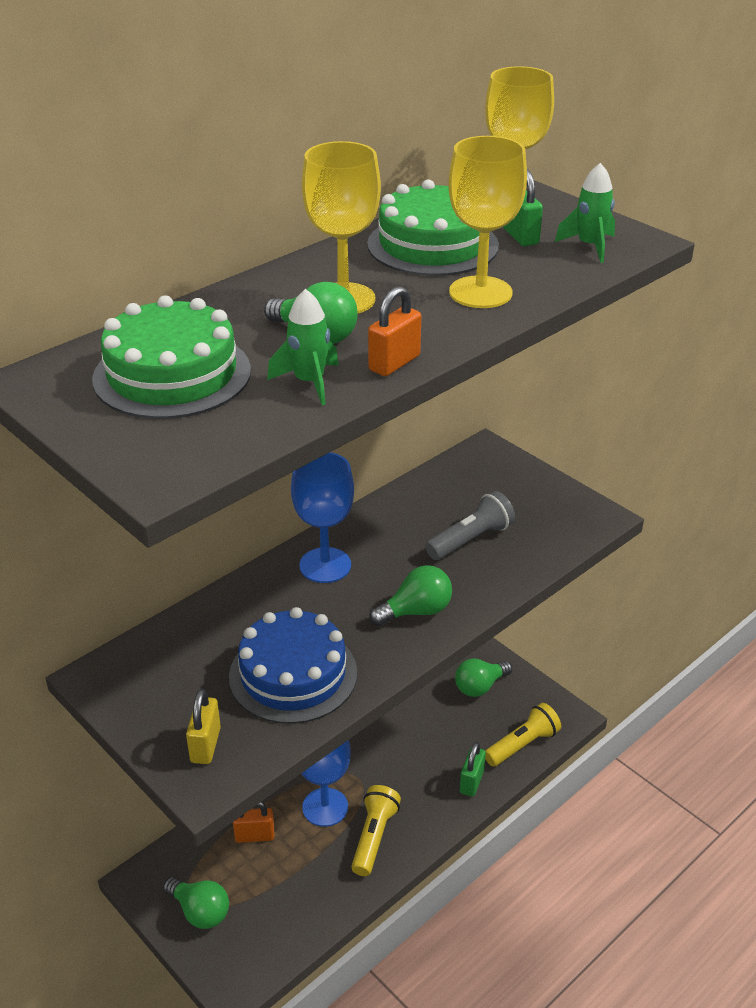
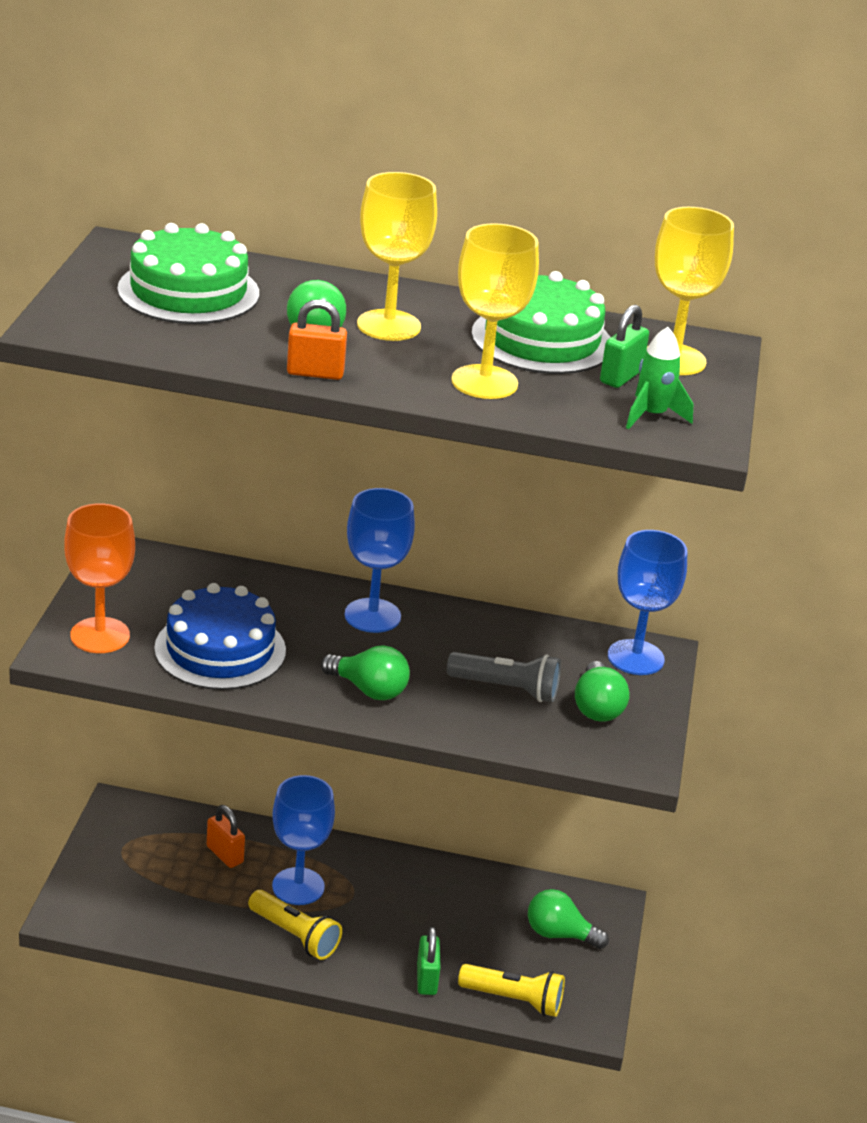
camera: 50 degrees right, 5 degrees down
(200, 911) = (118, 858): green light bulb -> green light bulb (597, 707)
(205, 745) = (100, 635): yellow padlock -> orange goblet
(309, 382) = (242, 346): green rocket -> none
(374, 837) = (295, 935): yellow flashlight -> yellow flashlight turned 60 degrees clockwise
(471, 782) = (426, 979): green padlock -> green padlock turned 75 degrees counterclockwise
(483, 463) = (635, 657): none -> blue goblet

